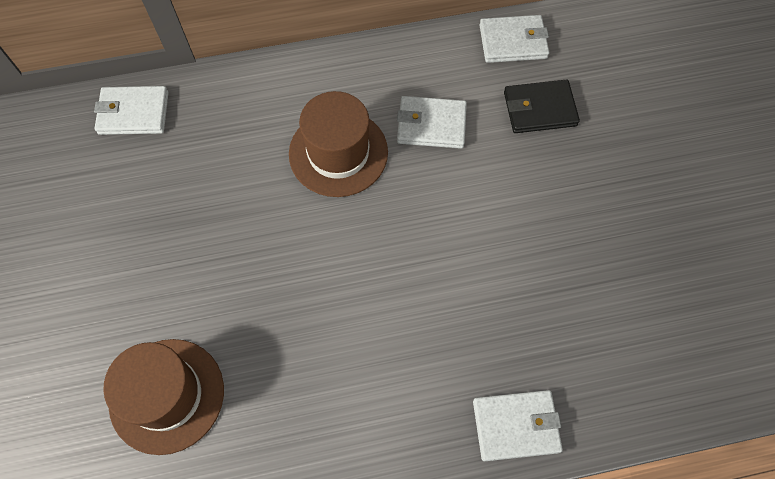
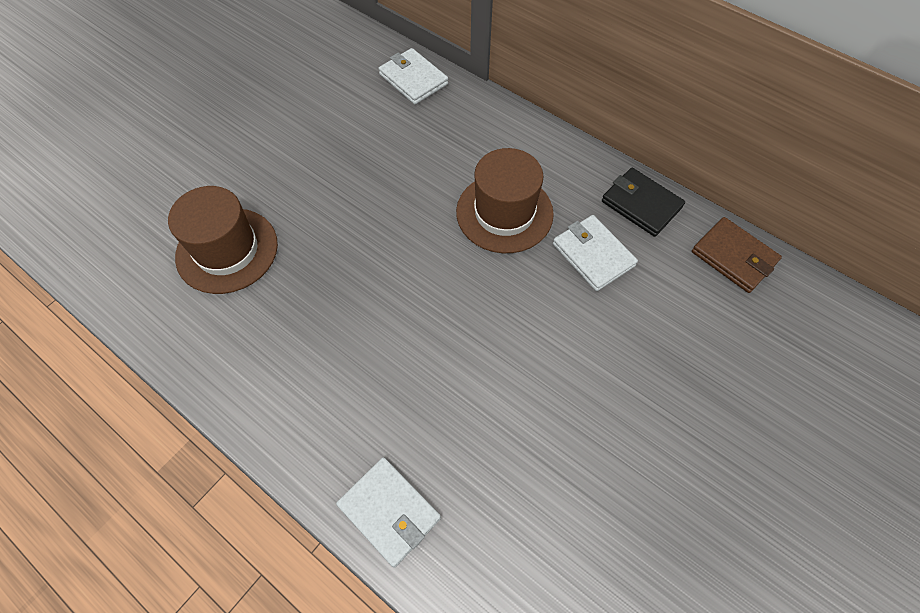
camera: 50 degrees right, 5 degrees down
(513, 42) = (733, 257): white wallet -> brown wallet
(539, 109) = (694, 322): black wallet -> black wallet (641, 204)

